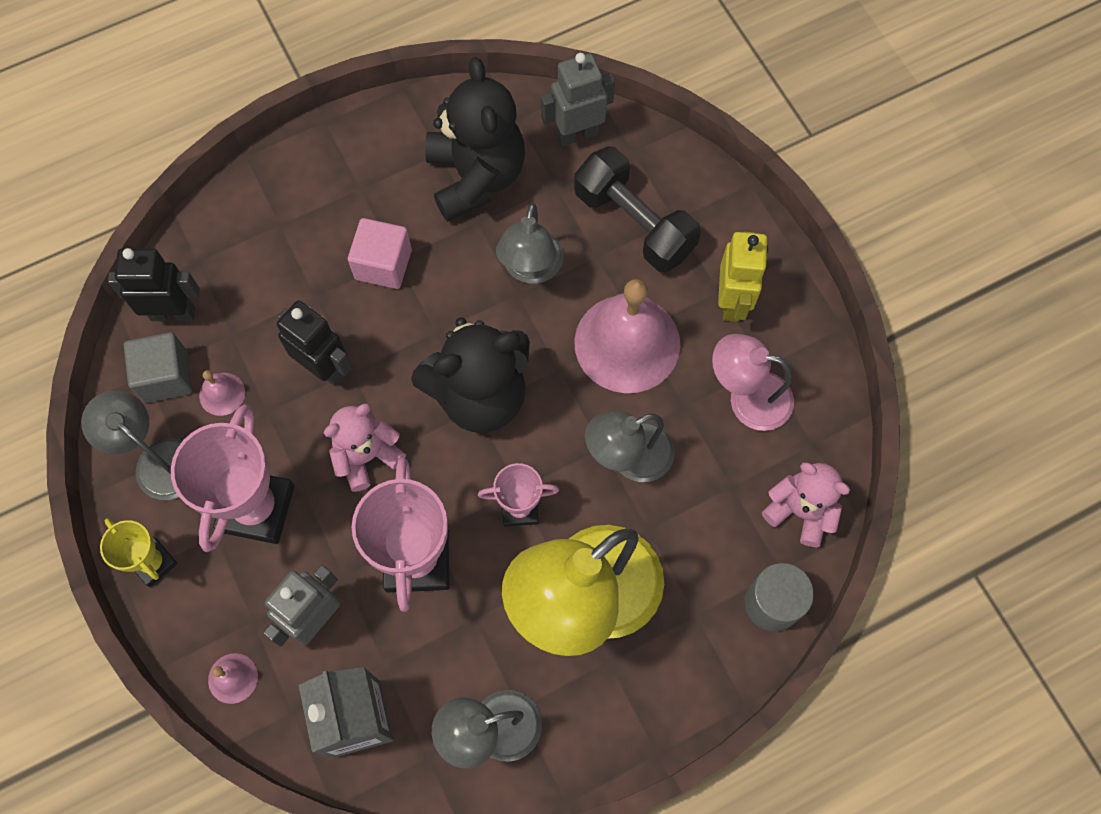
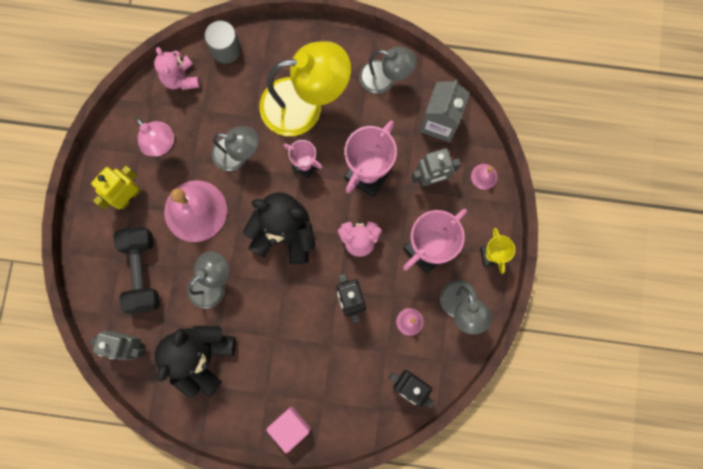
camera: 145 degrees left, 10 degrees up
(166, 376) = (432, 351): grey cube -> none
(383, 264) = (284, 338): pink cube -> pink cube (290, 427)

